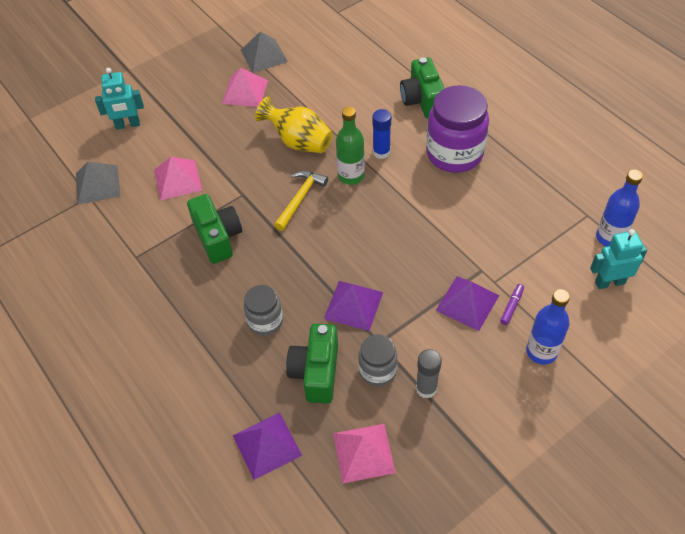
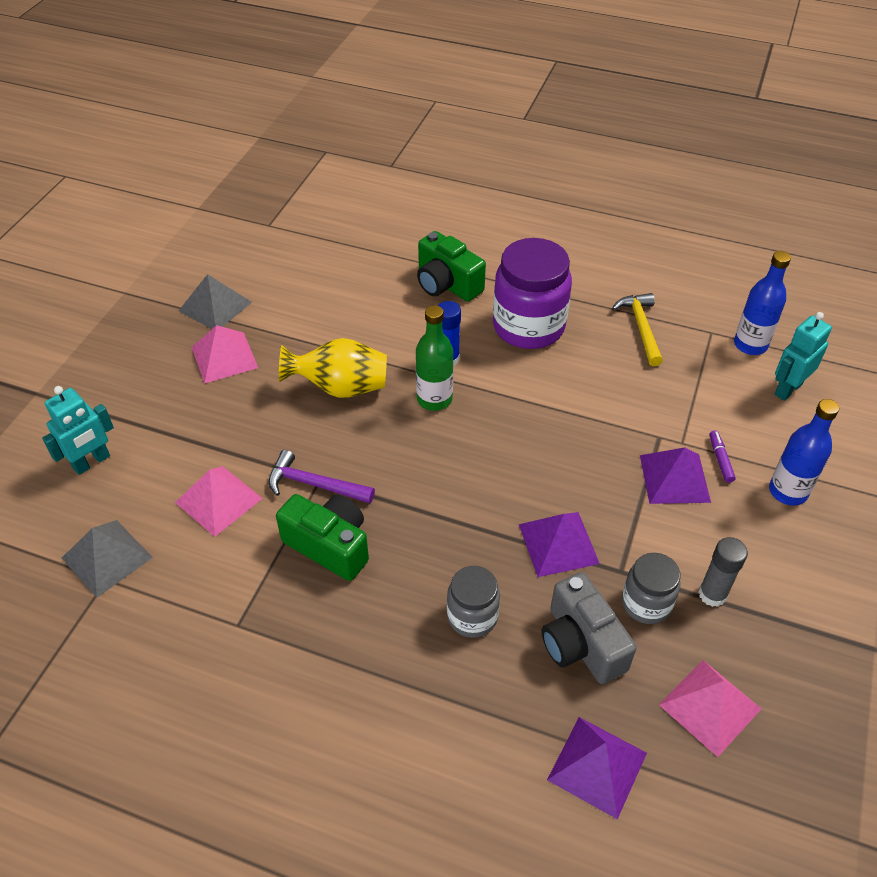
camera: 35 degrees left, 5 degrees down
(237, 196) = (314, 484): none -> purple hammer
(300, 198) = (396, 452): yellow hammer -> yellow hammer (641, 327)
(316, 372) = (581, 644): green camera -> grey camera

